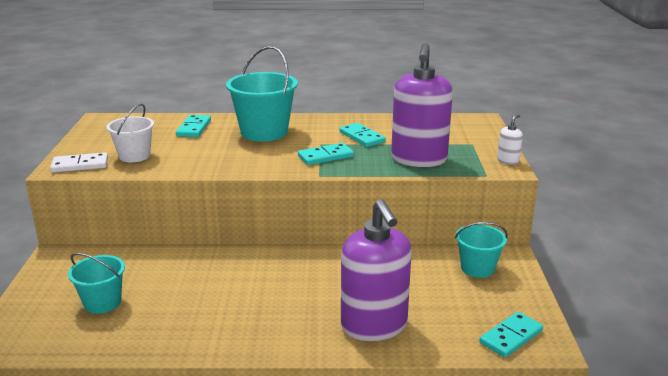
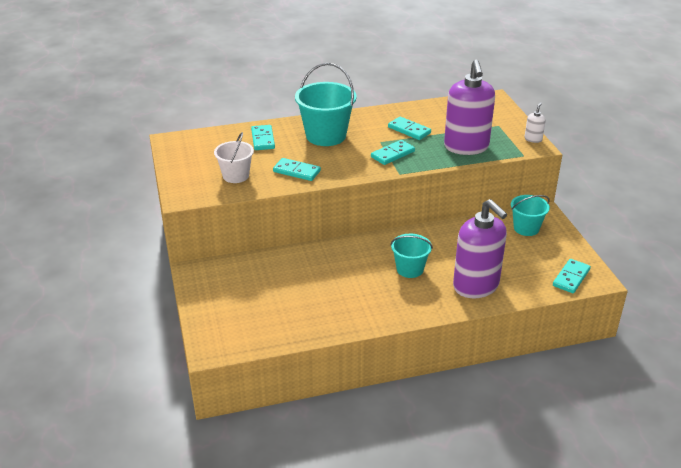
camera: 15 degrees left, 10 degrees up
(80, 165) = (197, 192): white domino -> none
(102, 302) = (265, 303): turquoise bucket -> turquoise bucket (410, 269)
(203, 159) = (297, 171): none -> turquoise domino

